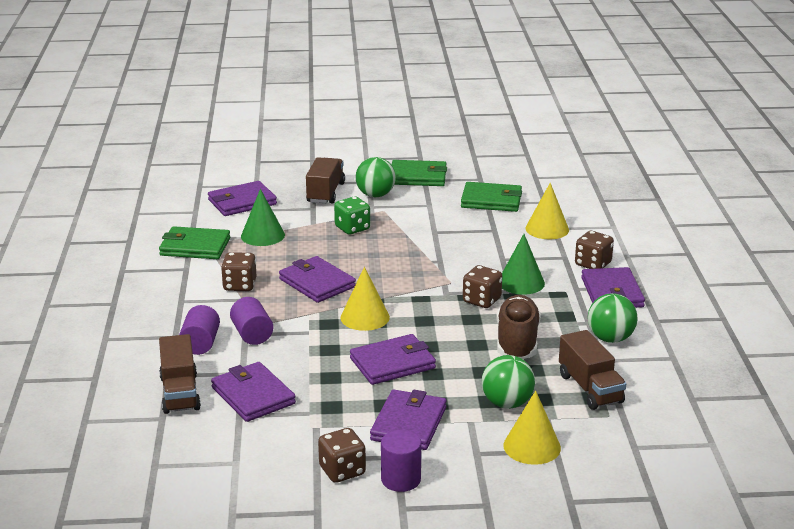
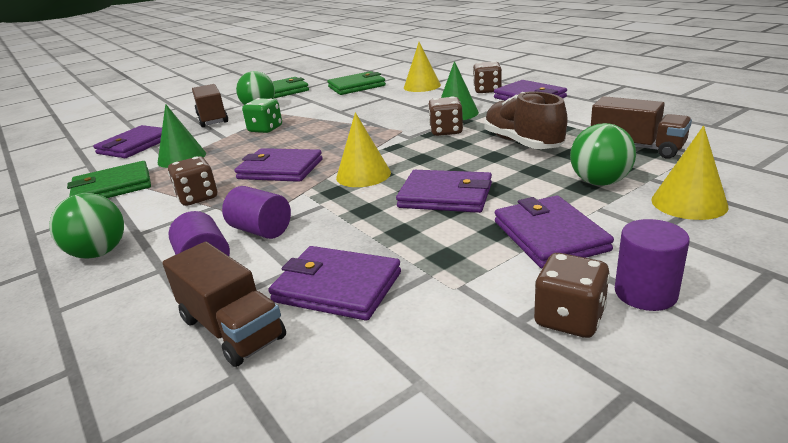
camera: 30 degrees left, 0 degrees up
(392, 363) = (445, 196): purple wallet -> purple wallet turned 75 degrees clockwise
(610, 338) = (582, 117): green ball -> green ball (99, 253)

